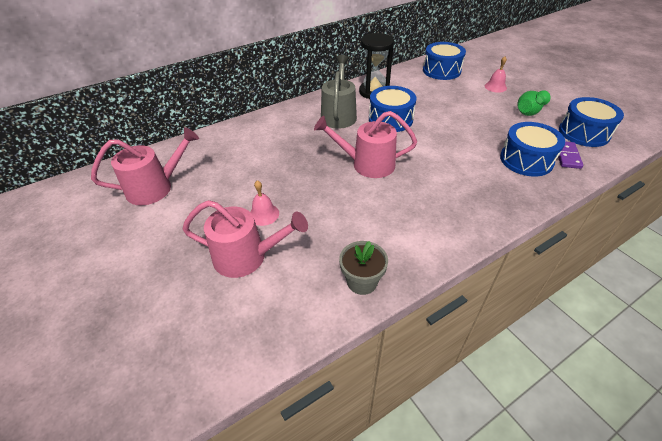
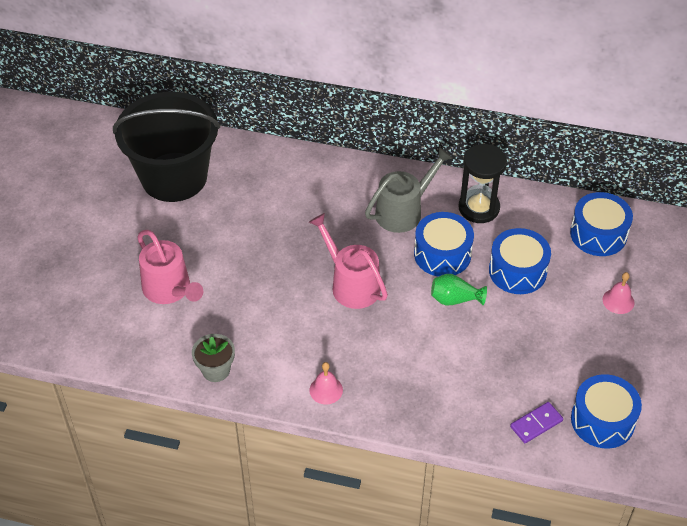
camera: 45 degrees right, 5 degrees up
(155, 187) = (174, 177): pink watering can -> black bucket
(264, 214) = (218, 265): pink bell -> pink bell (326, 390)
(526, 160) = (491, 395): blue drum -> blue drum (517, 271)
(529, 111) = (595, 356): green vase -> green vase (454, 299)

